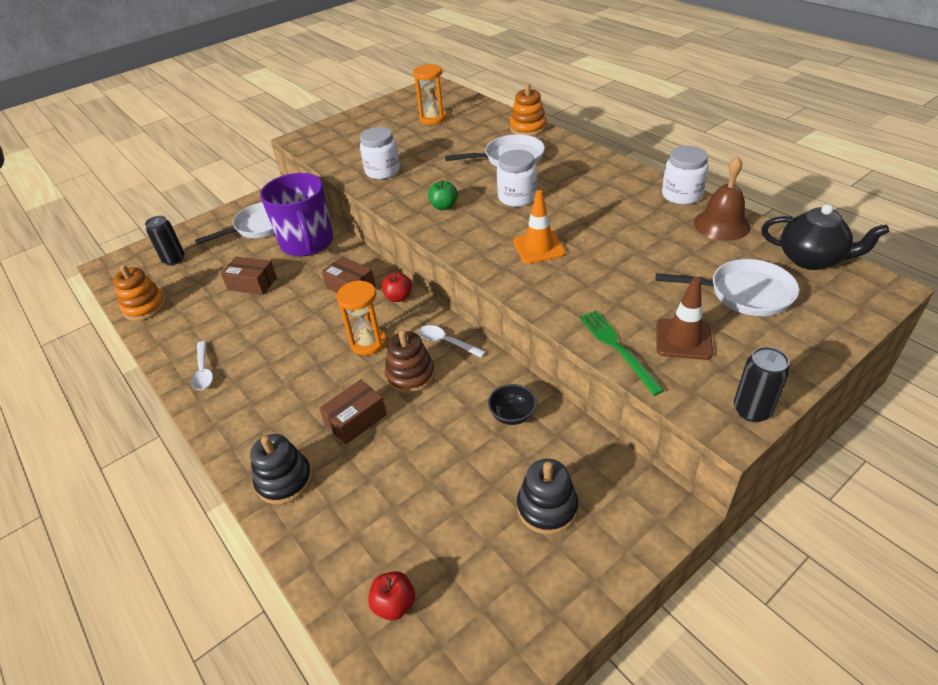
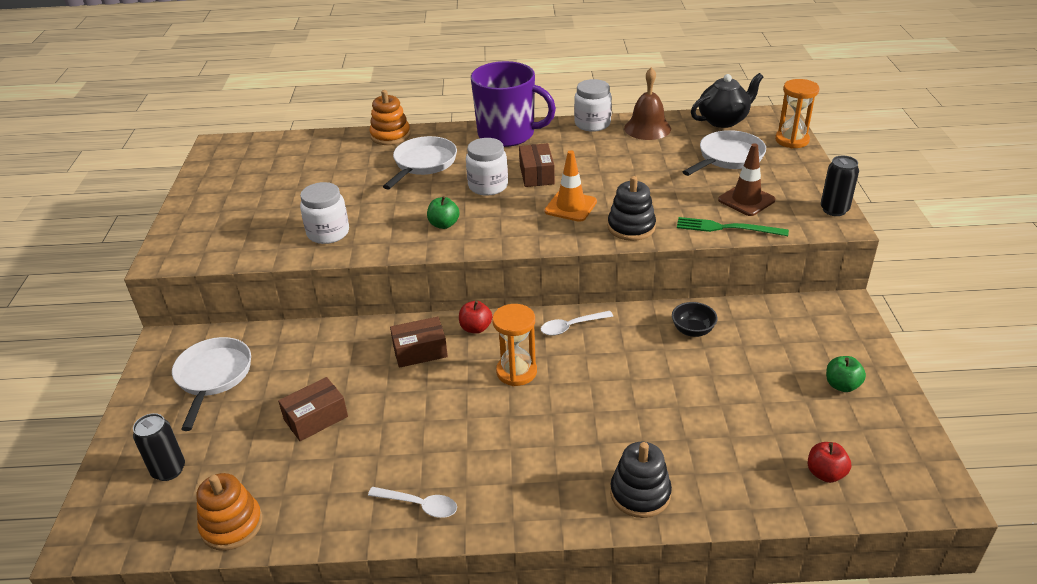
camera: 55 degrees left, 5 degrees down
(307, 243) = (302, 352): purple mug -> purple mug (507, 134)
(356, 420) = (609, 419): brown box -> brown box (537, 174)
(410, 375) = (589, 364): brown stacking toy -> none
(433, 118) = (282, 170): orange hourglass -> orange hourglass (792, 140)
(535, 564) = (842, 385): none -> green apple
(547, 508) = (797, 356): black stacking toy -> black stacking toy (631, 227)

